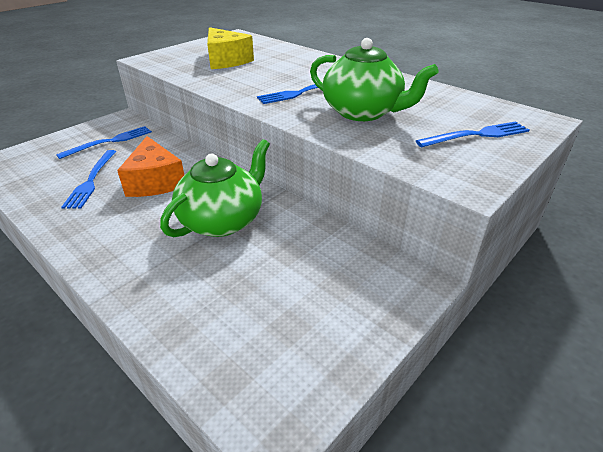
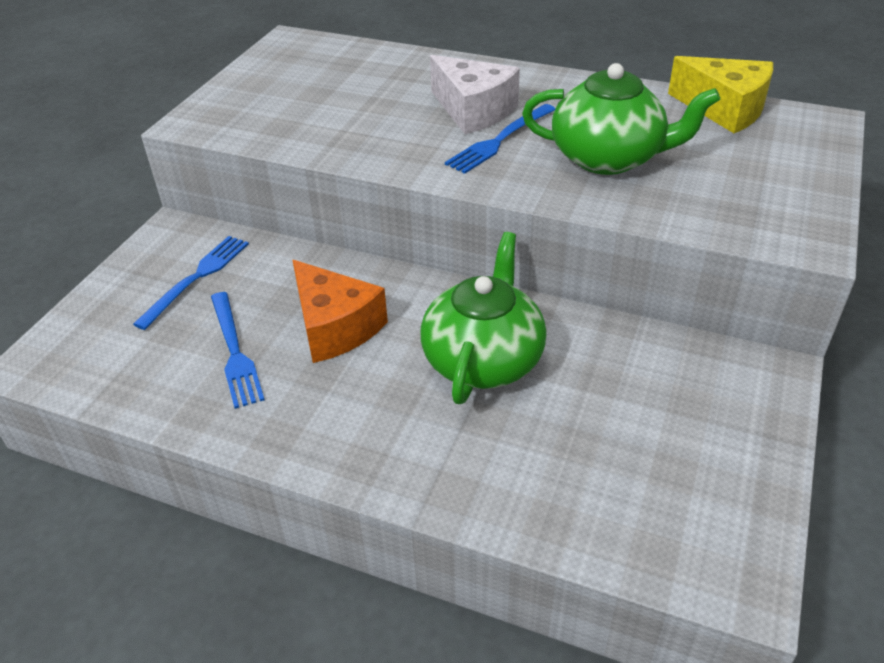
camera: 20 degrees left, 5 degrees up
(226, 60) = (329, 100): yellow cheese -> yellow cheese (724, 109)
(302, 77) = (473, 110): none -> white cheese
(477, 135) = (768, 164): blue fork -> none

